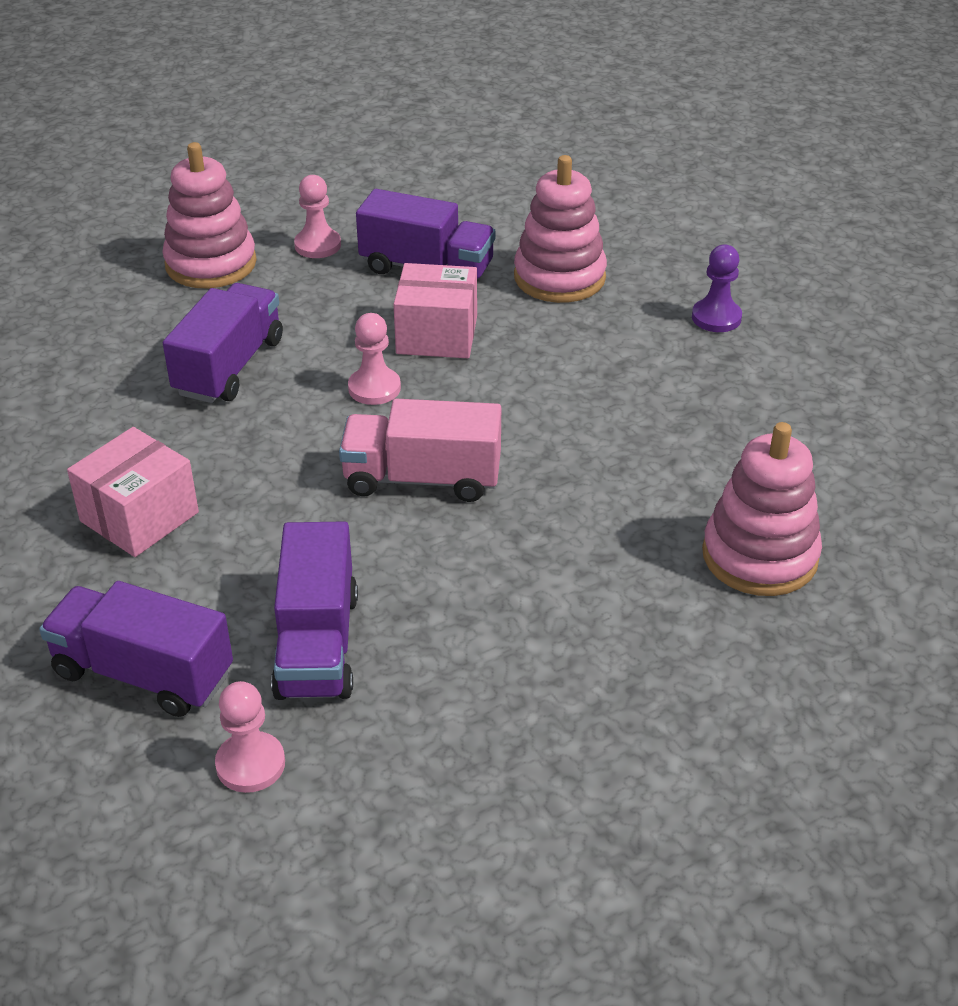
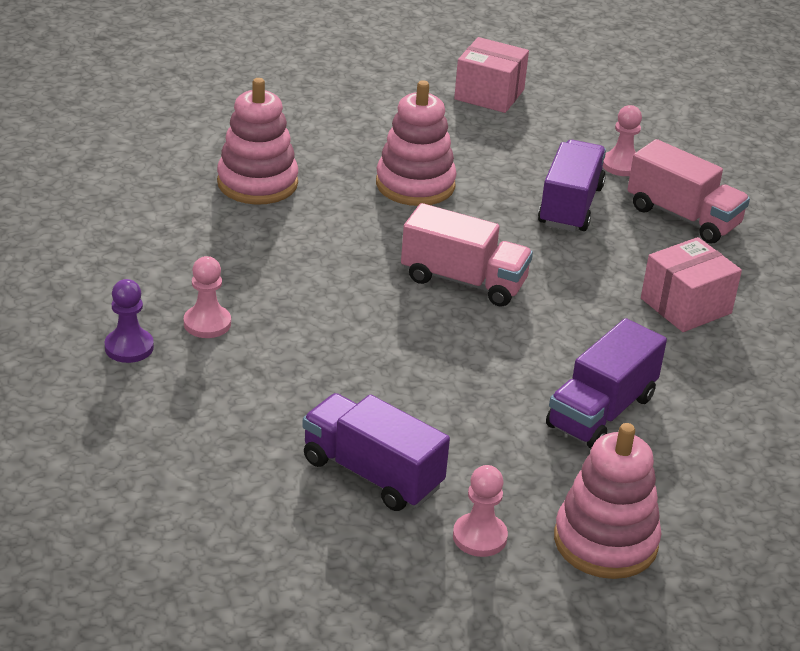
camera: 165 degrees left, 5 degrees down
(143, 673) = (683, 217): purple truck -> pink truck
(374, 388) = (475, 359): pink pawn -> pink pawn (207, 323)
(437, 335) = (397, 395): pink box -> pink box (489, 94)
(559, 277) = (242, 427): pink stacking toy -> pink stacking toy (415, 185)

